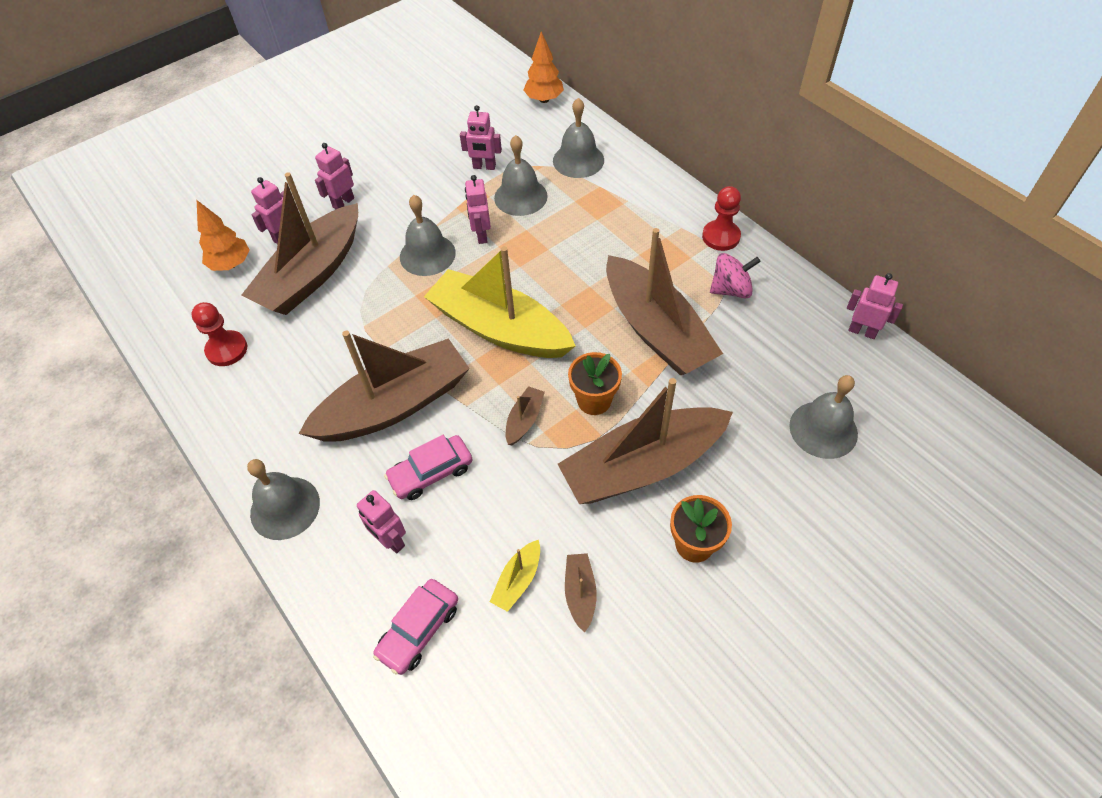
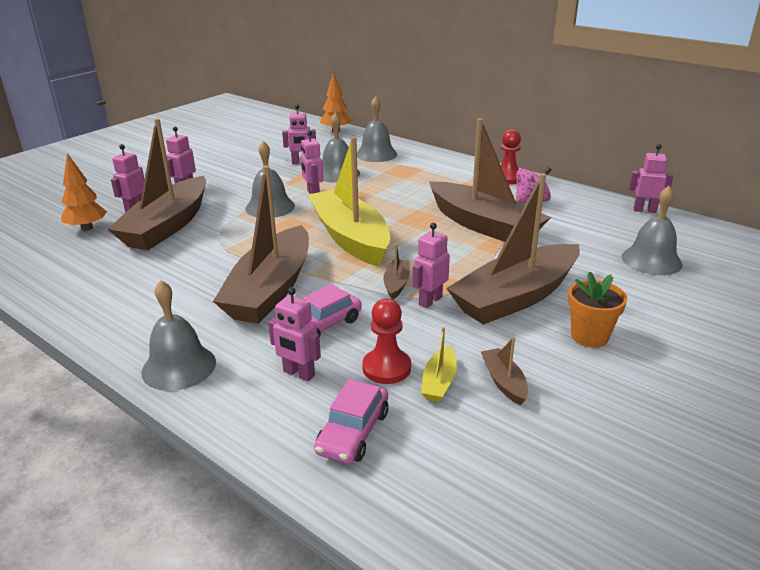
camera: 15 degrees left, 25 degrees down
(227, 349) = (93, 275): red pawn -> red pawn (386, 368)
(394, 405) = (271, 289): brown boat -> brown boat turned 150 degrees clockwise
(499, 328) = (350, 238): yellow boat -> yellow boat turned 45 degrees clockwise
(550, 454) = (430, 301): none -> pink robot
(594, 400) = (453, 266): orange flower pot -> none

